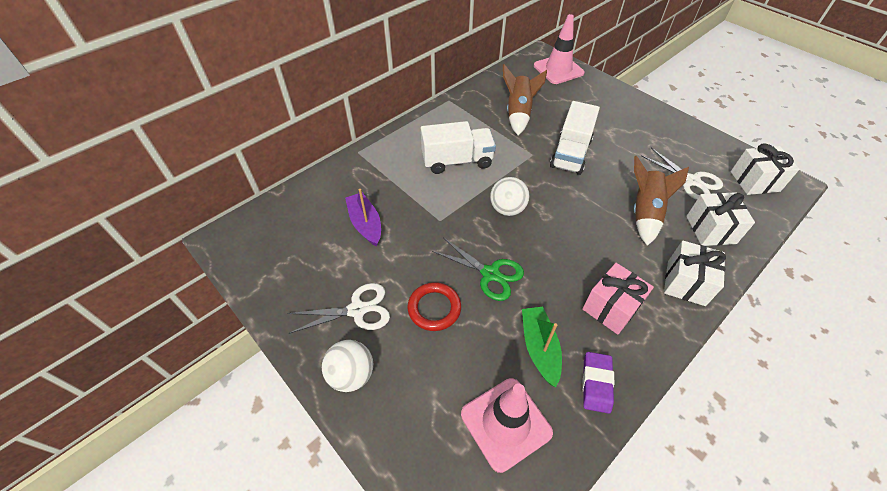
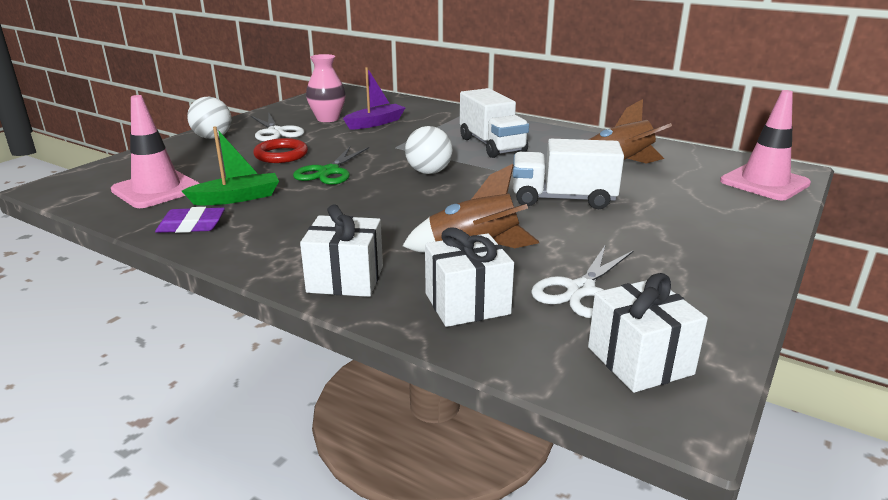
camera: 75 degrees right, 25 degrees down
(332, 260) = (327, 119): none -> pink vase
(611, 307) = (293, 231): pink gift -> none

